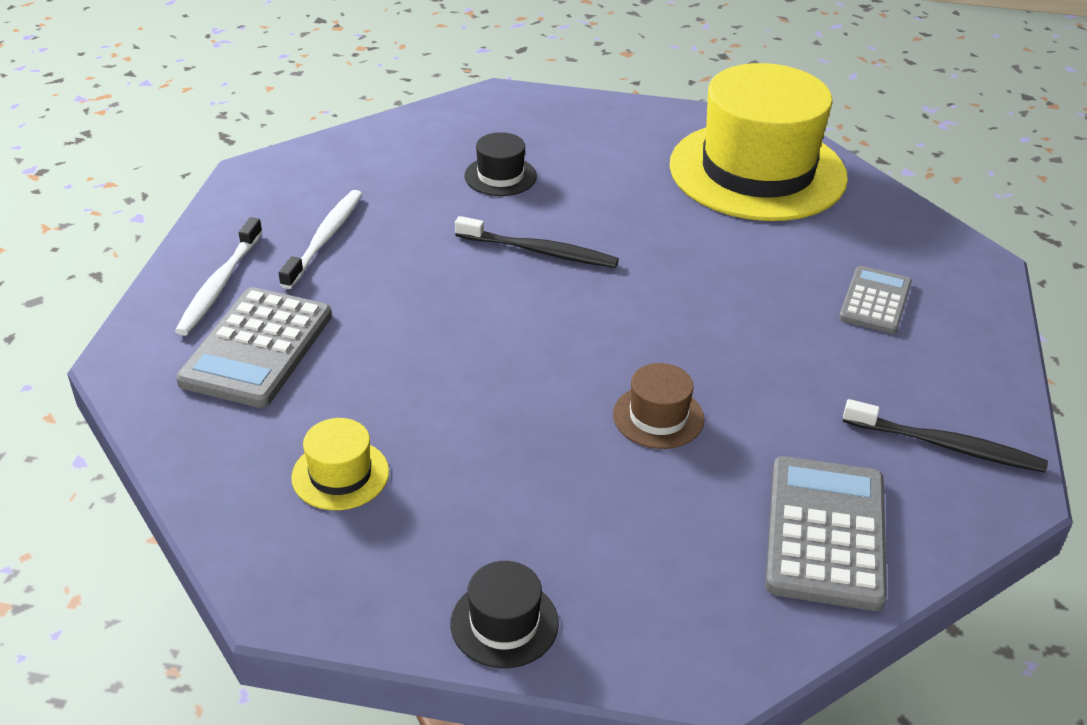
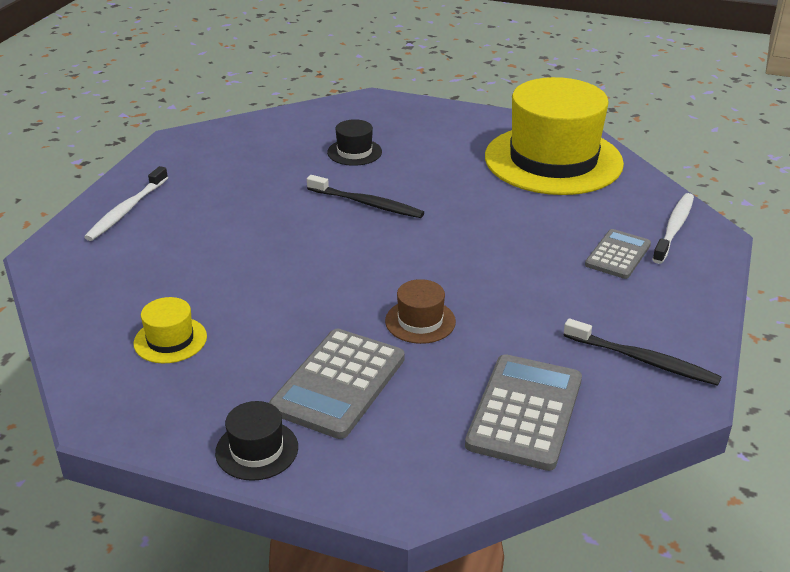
camera: 10 degrees right, 5 degrees down
(257, 348) = (139, 253): grey calculator -> grey calculator (338, 384)
(325, 238) = (212, 185): white toothbrush -> white toothbrush (674, 228)

